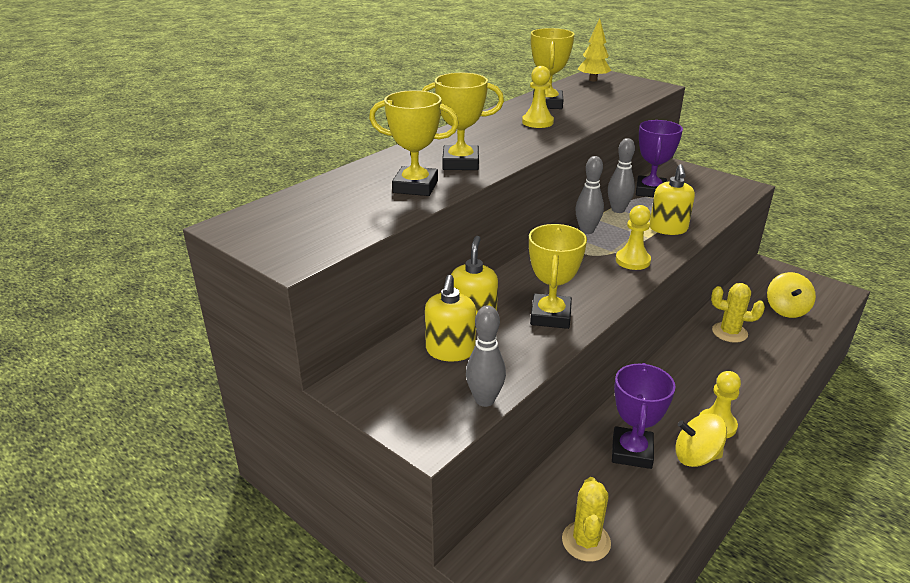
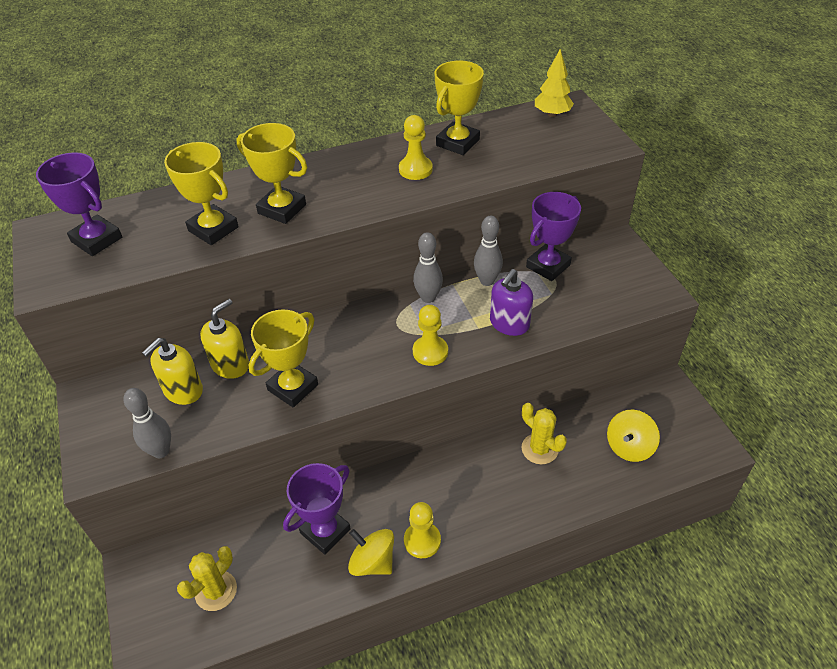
camera: 30 degrees right, 15 degrees up
(305, 218) = (97, 240): none -> purple trophy
(668, 229) = (509, 324): yellow soap dispenser -> purple soap dispenser

